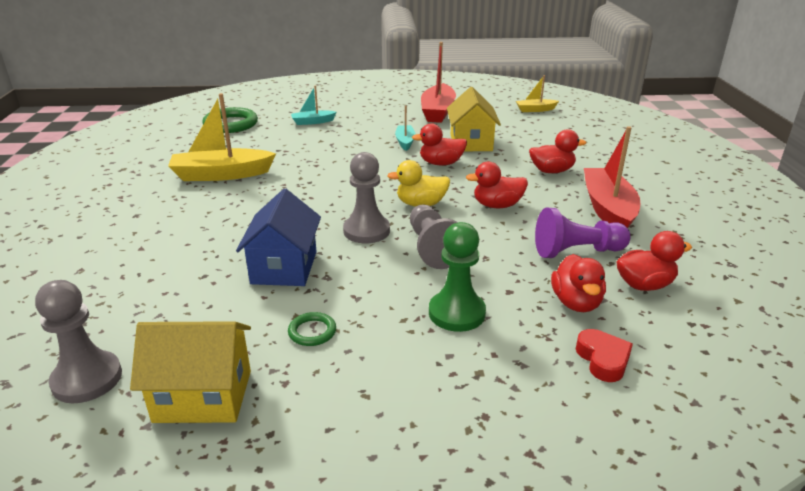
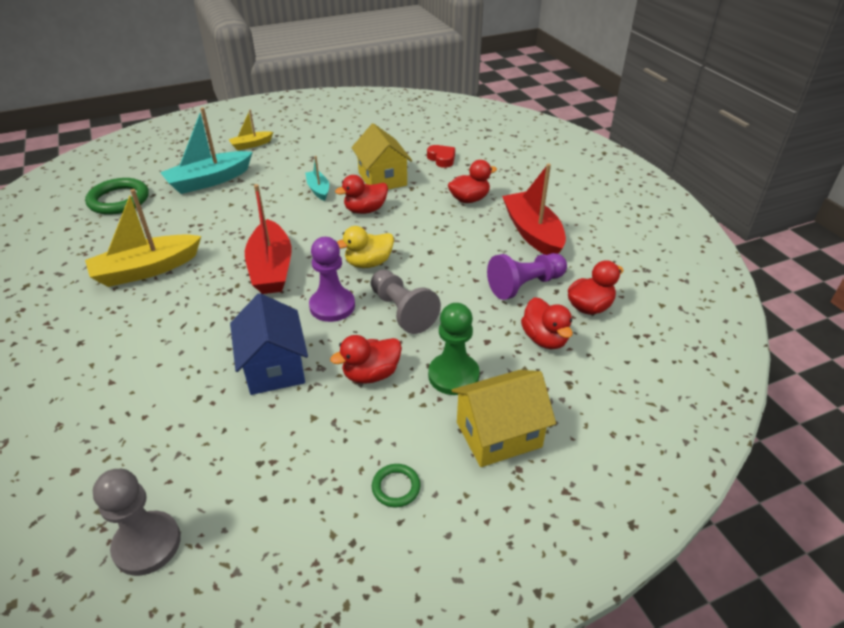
camera: 20 degrees left, 10 degrees up
(203, 396) = (272, 526): yellow house -> yellow house (498, 434)
(312, 332) = (337, 430): green ring -> green ring (396, 487)
(313, 122) = (209, 181): turquoise boat -> turquoise boat, size x1.88
(366, 231) = (332, 306): grey pawn -> purple pawn
(437, 111) = (333, 145): red boat -> red boat (271, 268)
(497, 205) = (438, 249): red duck -> red duck (371, 374)
(535, 110) = (425, 127): yellow boat -> yellow boat (251, 145)
(603, 359) = (585, 389): red heart -> red heart (442, 159)

